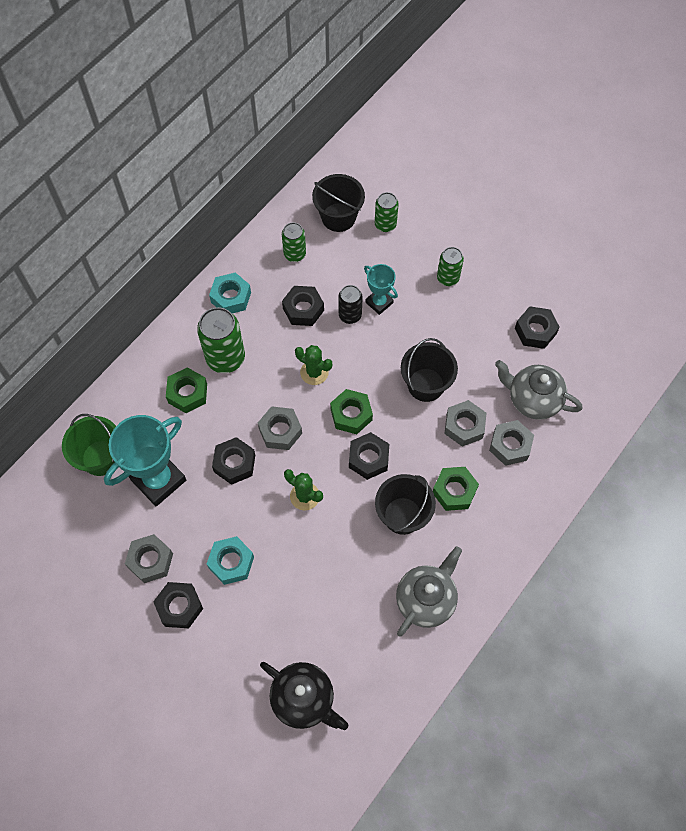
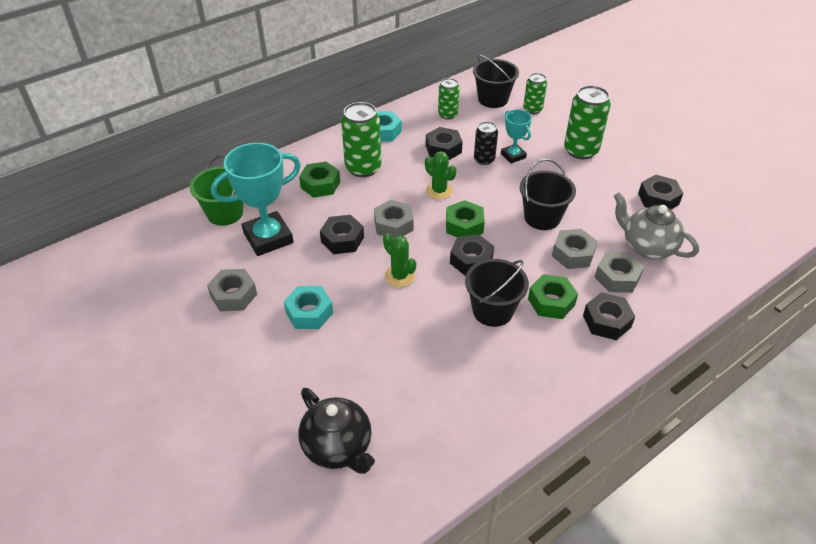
camera: 15 degrees right, 20 degrees down
(179, 607) = (244, 337): black nut -> black nut (606, 321)
(426, 599) = (498, 386): grey teapot -> none
(448, 278) = (581, 150): green can -> green can, size x1.68

